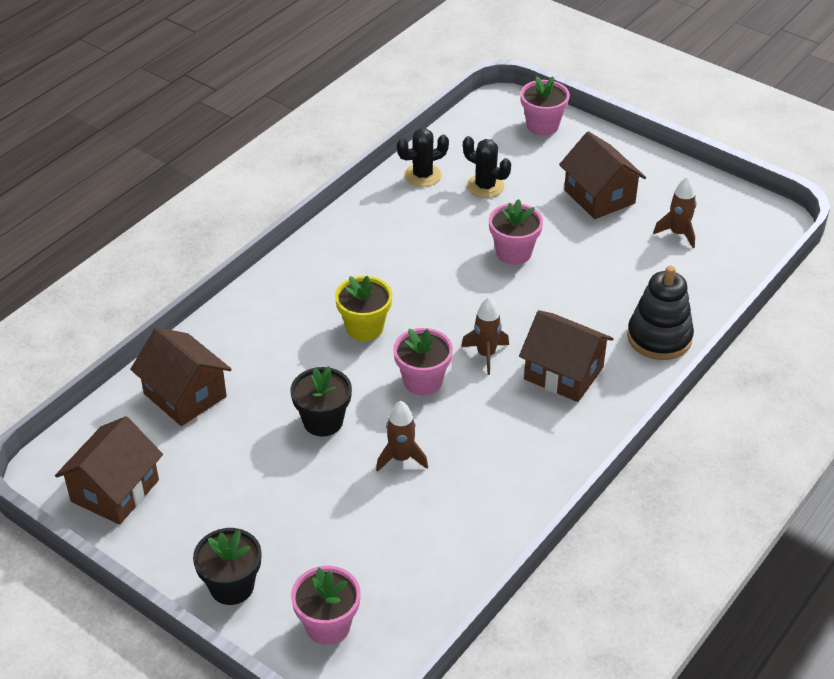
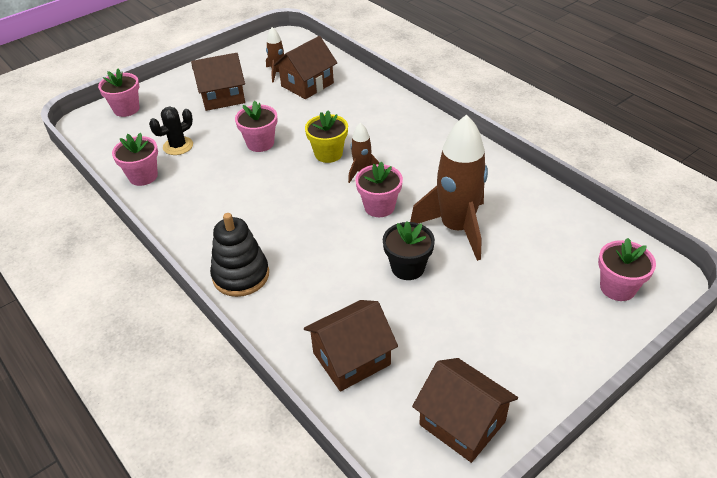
camera: 75 degrees left, 0 degrees up
(232, 586) = (579, 343): black flower pot -> none
(364, 327) = (309, 231): yellow flower pot -> yellow flower pot (328, 154)
(401, 458) = (456, 228): brown rocket -> brown rocket, size x2.08
(422, 175) = (143, 176): black cactus -> pink flower pot
(563, 373) = (392, 140): brown house -> brown house (307, 84)
(659, 337) = (372, 96): black stacking toy -> black stacking toy (241, 275)

